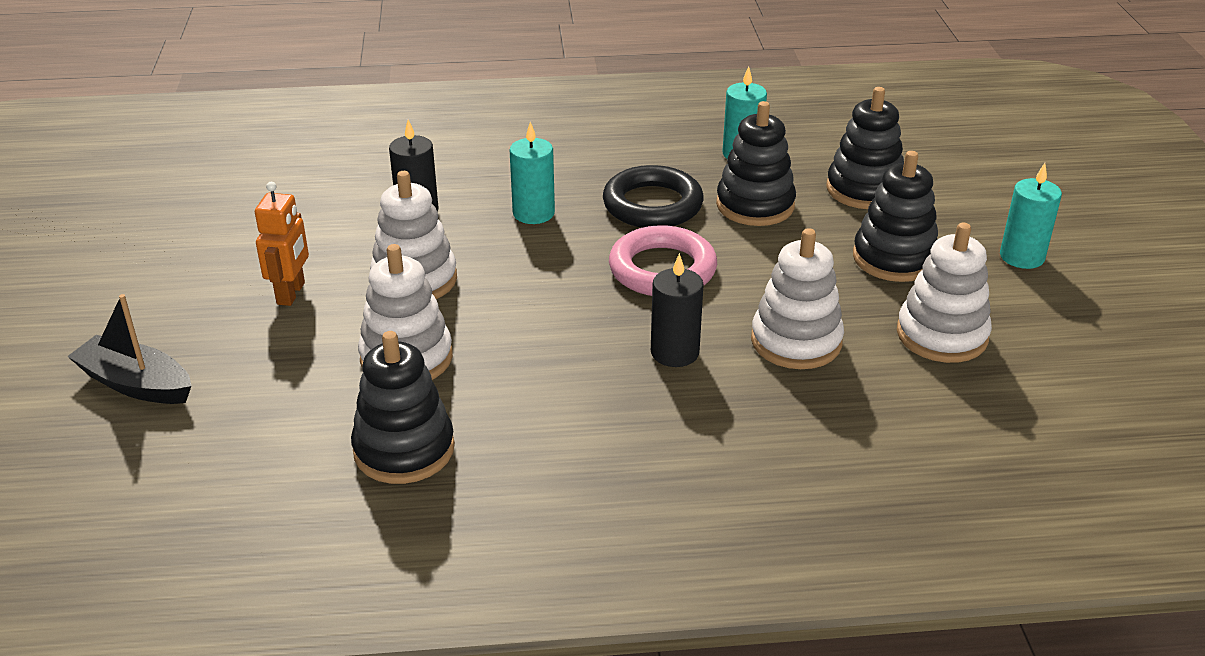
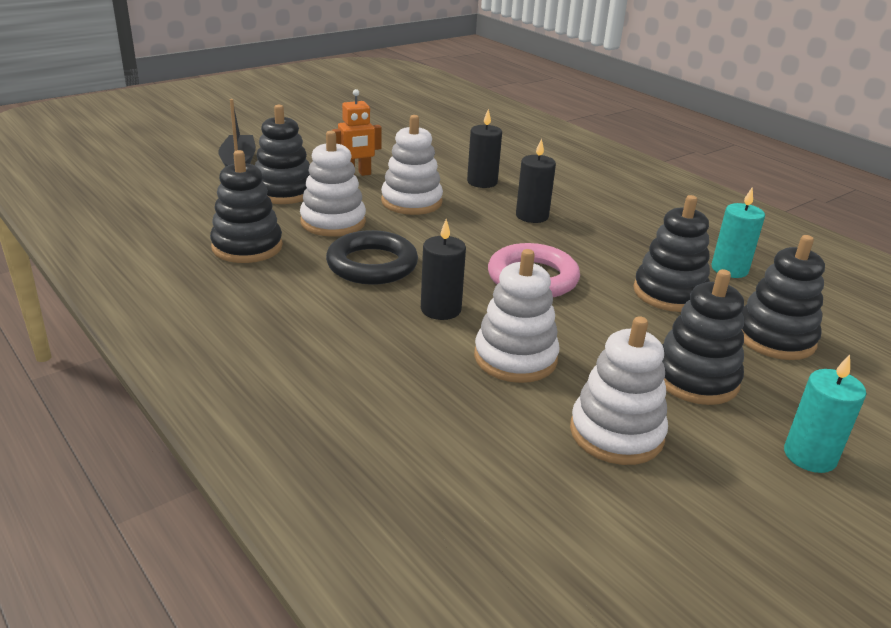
camera: 55 degrees right, 5 degrees down
(276, 370) = (284, 192): none -> black stacking toy
(533, 213) = (532, 216): turquoise candle -> black candle
(652, 205) = (605, 253): black ring -> black ring (372, 264)

